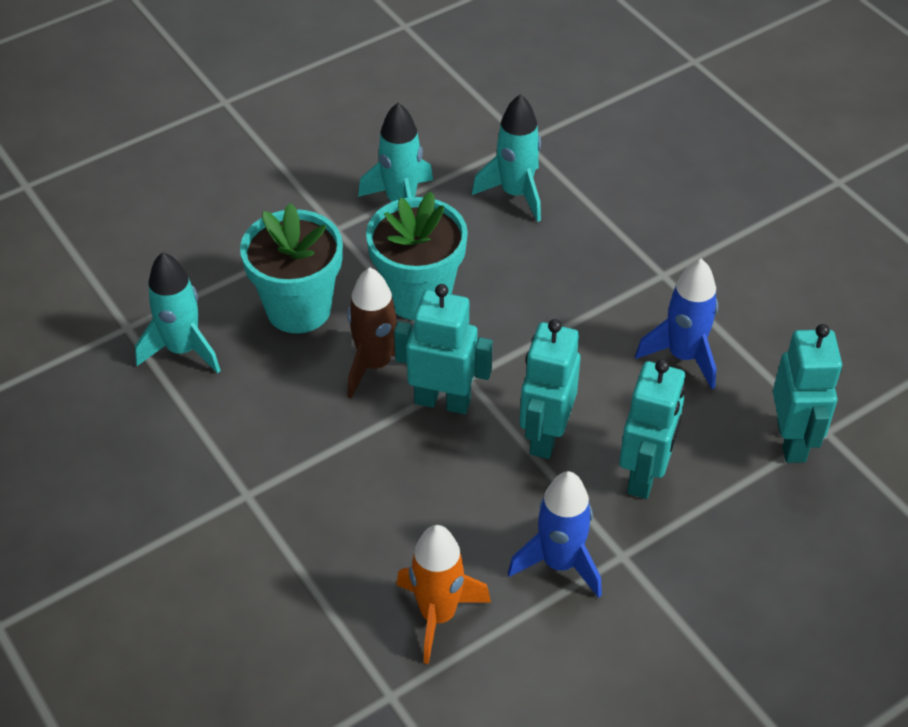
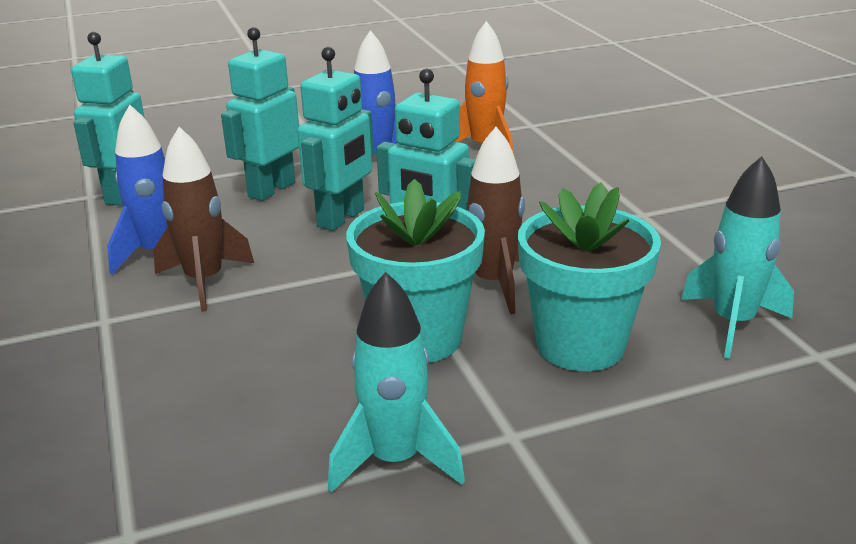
camera: 165 degrees left, 20 degrees down
(516, 194) = (209, 444): turquoise rocket -> none
(616, 328) = (204, 281): none -> brown rocket

